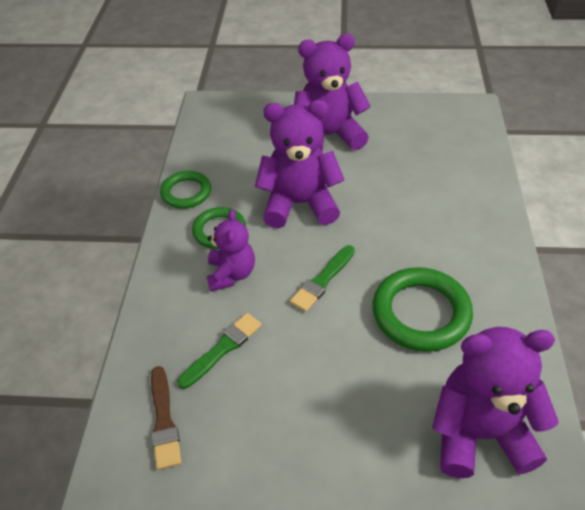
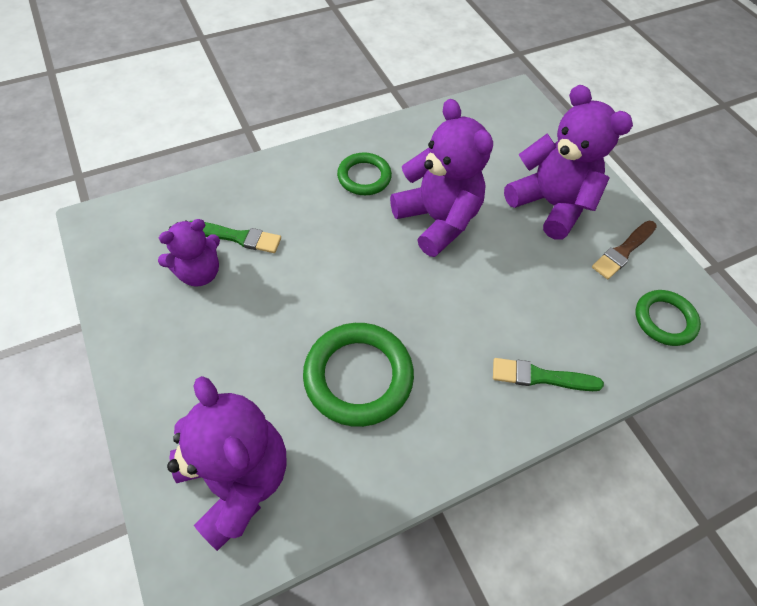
camera: 55 degrees right, 10 degrees up
(164, 421) = (152, 231): brown brush -> brown brush (623, 251)
(186, 192) = (394, 134): green ring -> green ring (664, 320)
(231, 274) = (320, 207): purple teddy bear -> purple teddy bear (199, 272)
(322, 280) = (352, 278): green brush -> green brush (541, 377)

